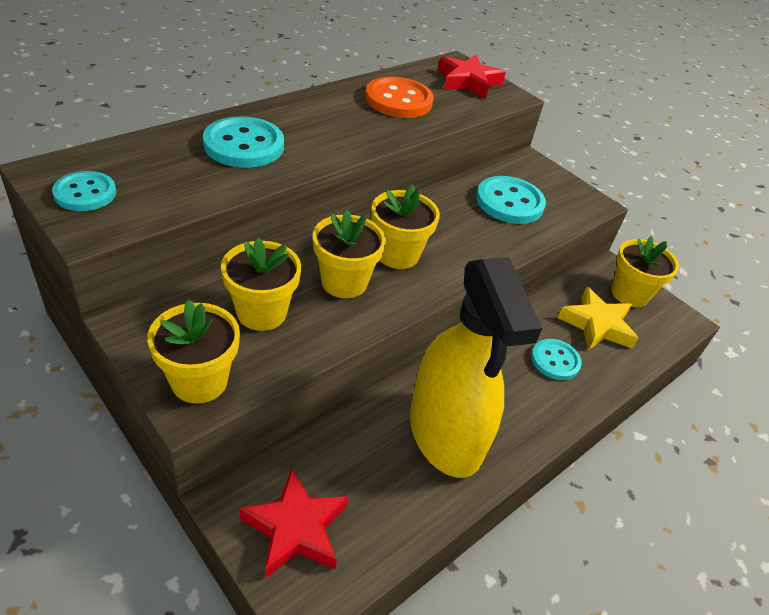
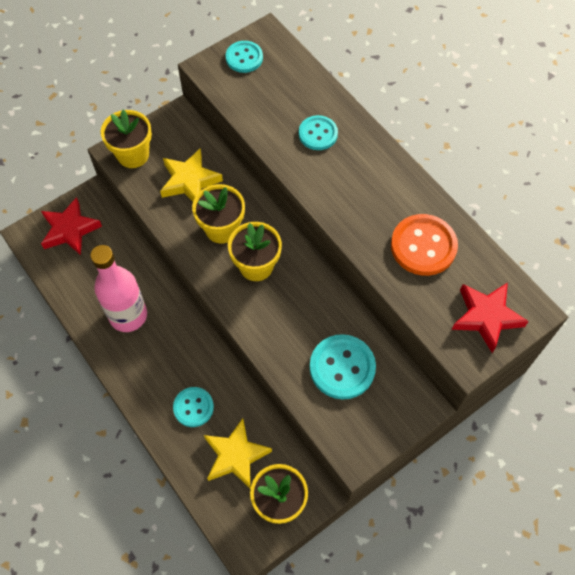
camera: 100 degrees right, 20 degrees up
(244, 145) = (318, 134): turquoise button -> turquoise button, size x0.64
(261, 312) = (189, 181): yellow flower pot -> yellow star
(445, 433) = (128, 315): yellow spray bottle -> pink bottle

